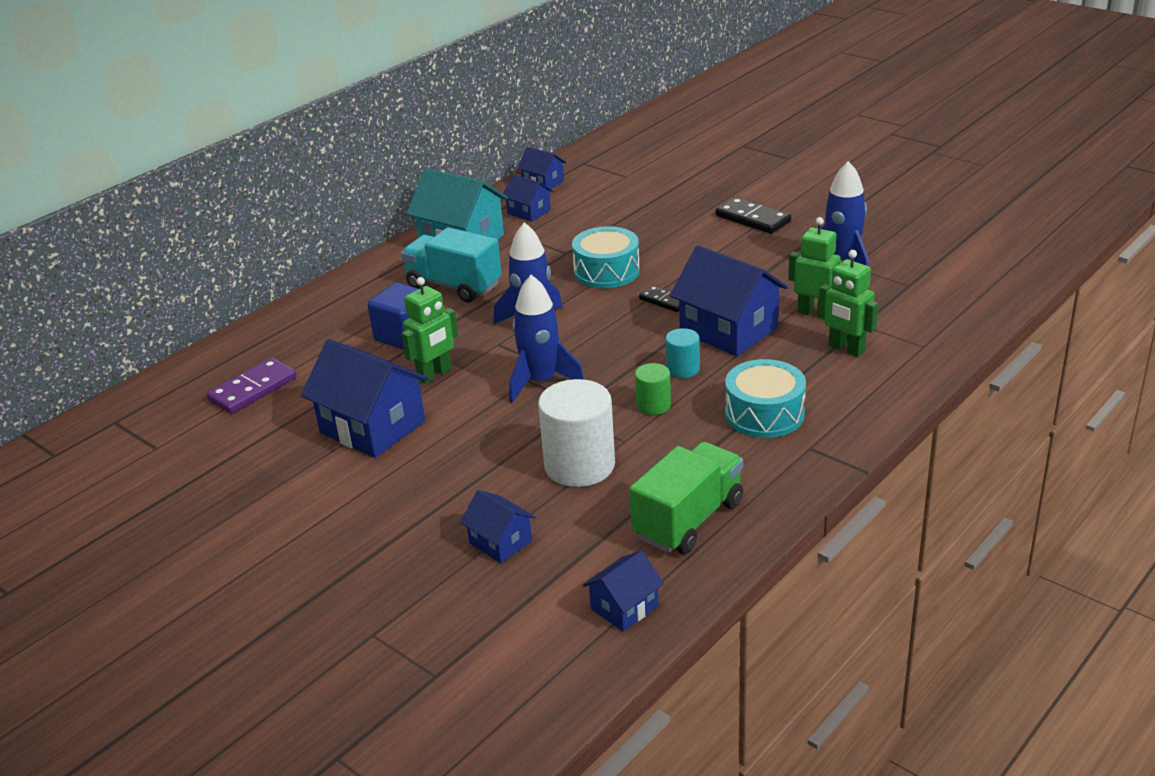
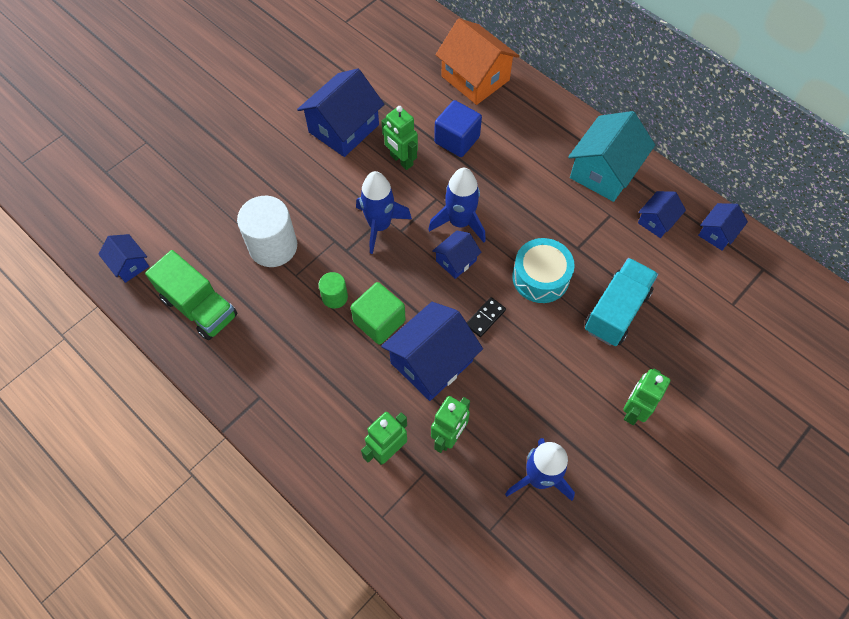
camera: 90 degrees right, 30 degrees up
(253, 389) = (401, 60): purple domino -> none
(301, 329) = (475, 78): none -> orange house
(454, 286) = (528, 168): turquoise truck -> turquoise truck (616, 311)
(500, 542) = (207, 201): blue house -> blue house (456, 261)
(683, 369) = (379, 321): turquoise cylinder -> green cube
(753, 219) = (634, 410): black domino -> green robot
(764, 414) = (308, 372): turquoise drum -> none

